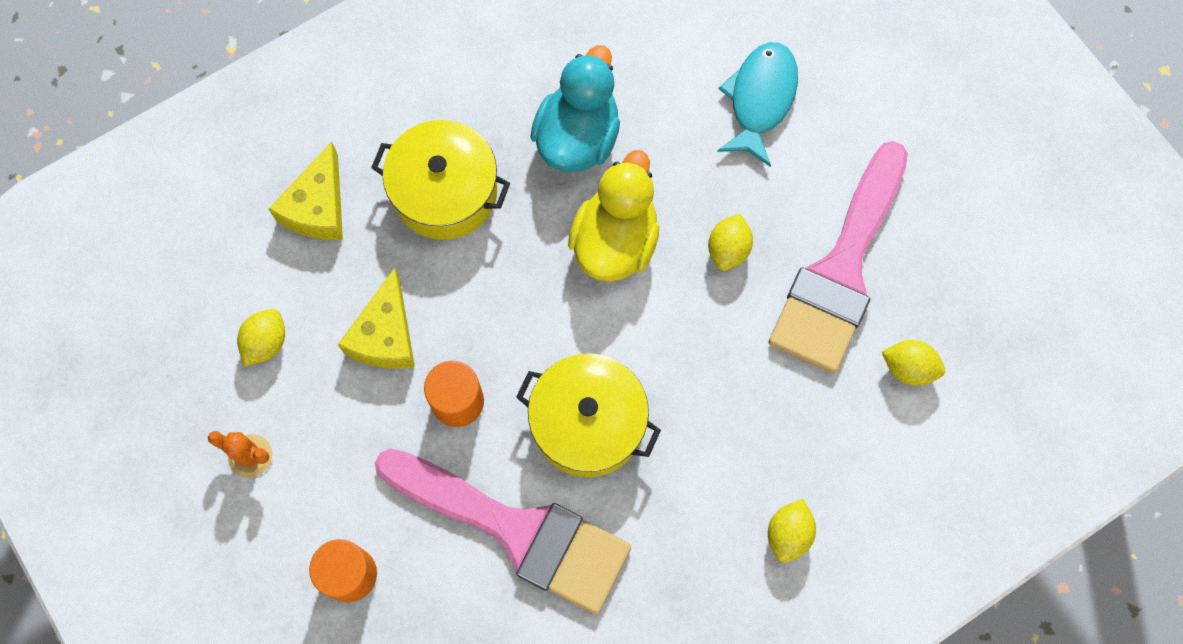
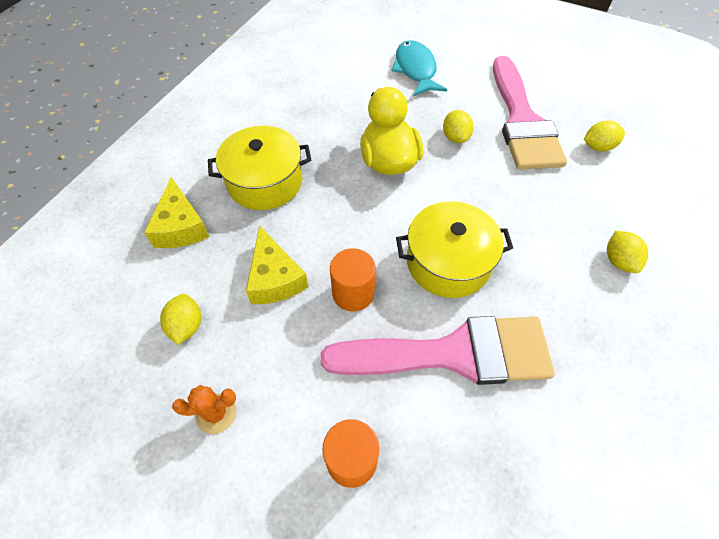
camera: 30 degrees left, 15 degrees down
(578, 137) = (329, 123): turquoise duck -> none

